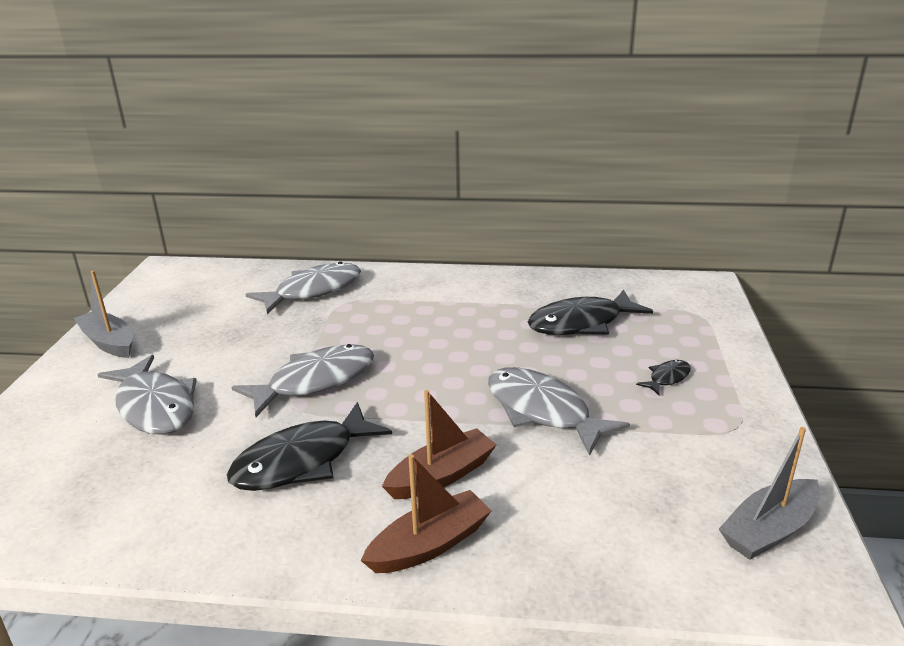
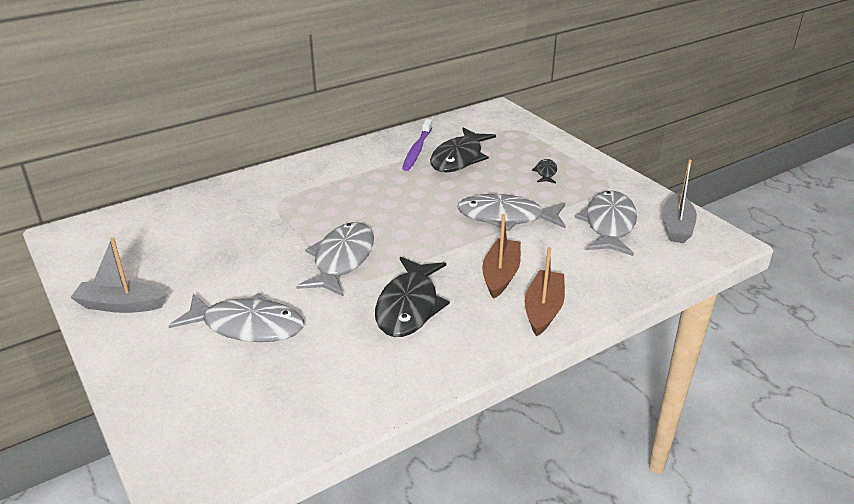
camera: 40 degrees left, 5 degrees up
(313, 291) = (239, 203): grey fish -> grey fish (609, 225)
(547, 298) = (417, 150): none -> purple toothbrush

